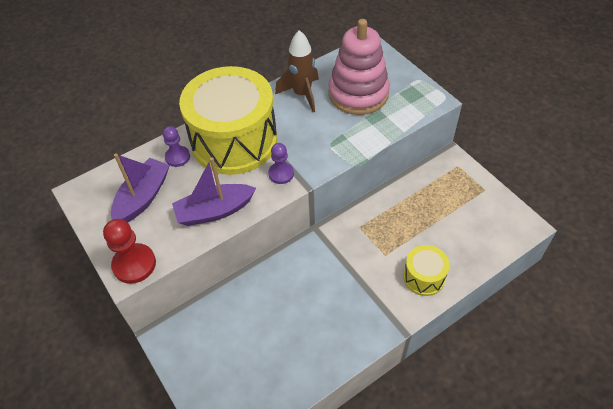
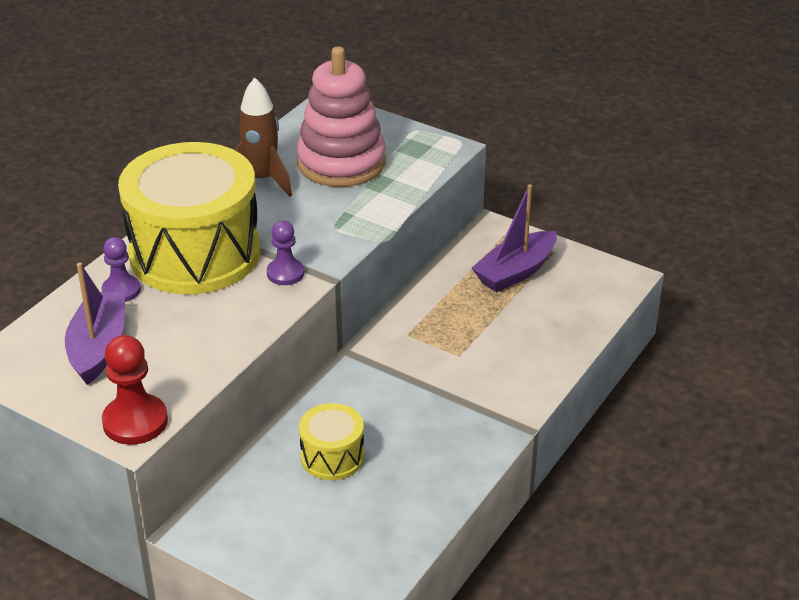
camera: 25 degrees left, 15 degrees down
(214, 211) = (215, 336): purple boat -> purple boat (515, 272)
(424, 277) = (523, 365): yellow drum -> yellow drum (332, 457)

